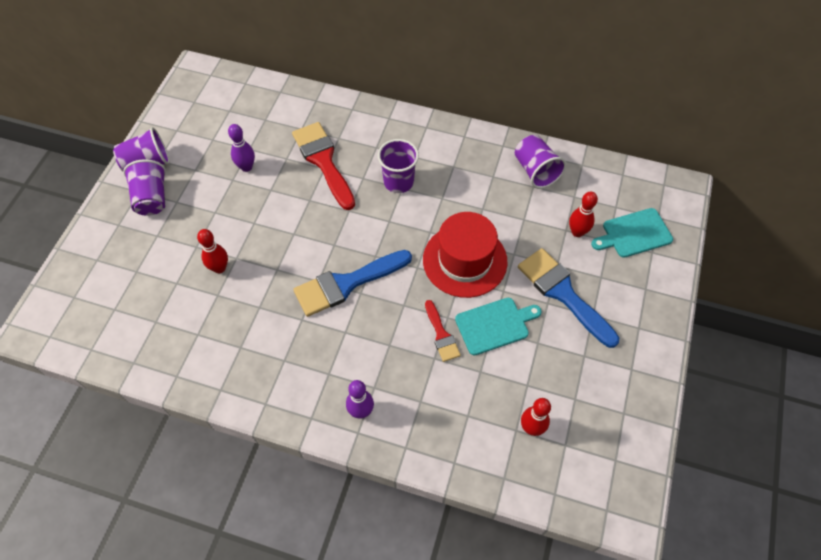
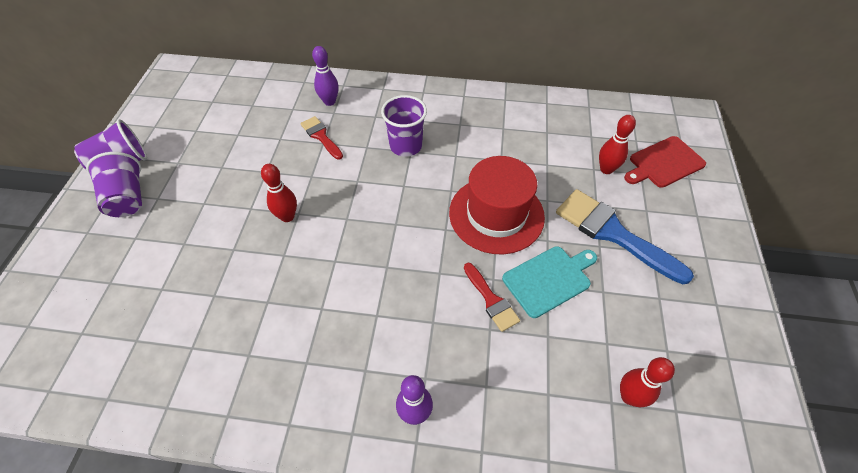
camera: 10 degrees left, 5 degrees down
(219, 268) = (214, 263): red bowling pin -> red bowling pin (287, 216)
(246, 167) = (236, 152): purple bowling pin -> purple bowling pin (329, 102)
(323, 161) = (321, 136): red brush -> red brush, size x0.54
(346, 284) = (368, 259): blue brush -> none
(535, 171) = (545, 118): purple cup -> none
(634, 234) = (664, 163): turquoise cutting board -> red cutting board

